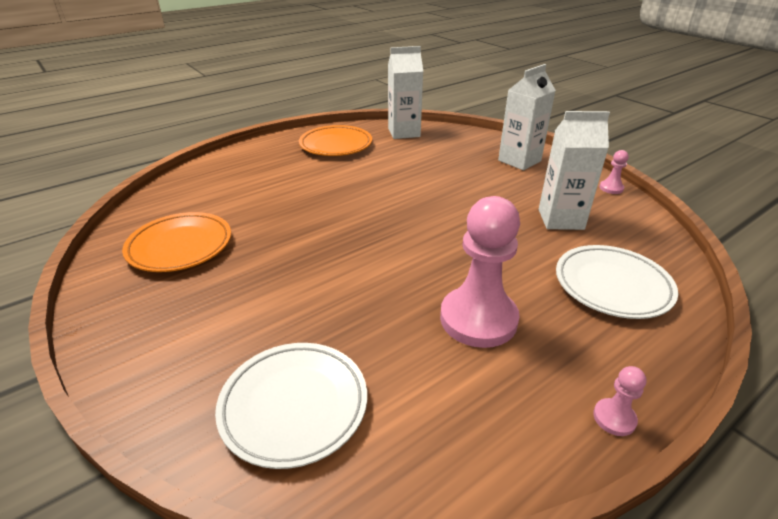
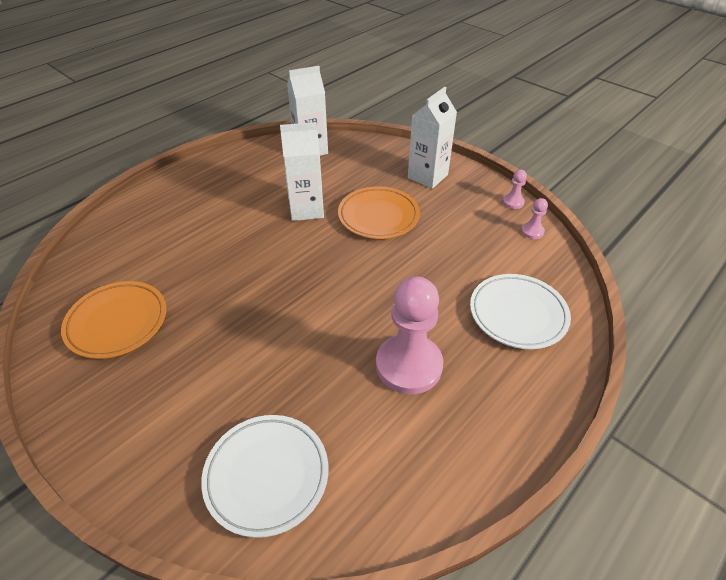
camera: 10 degrees left, 10 degrees up
(336, 145) = (244, 174): orange plate -> orange plate (378, 216)
(560, 219) = (470, 245): white carton -> white carton (306, 209)
(614, 418) = (523, 444): pink pawn -> pink pawn (532, 231)

